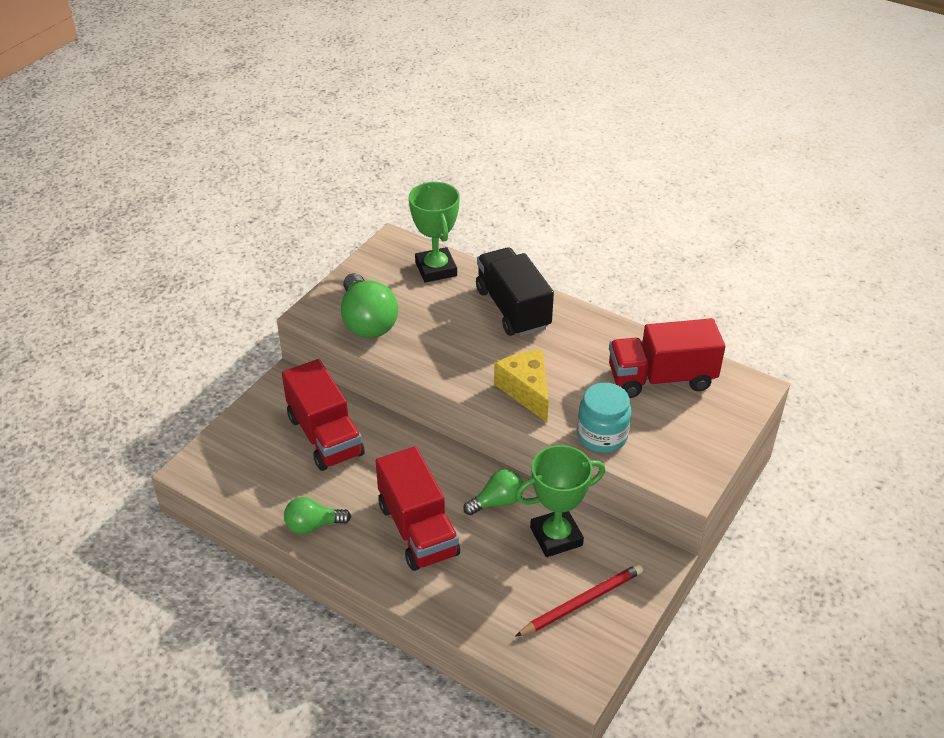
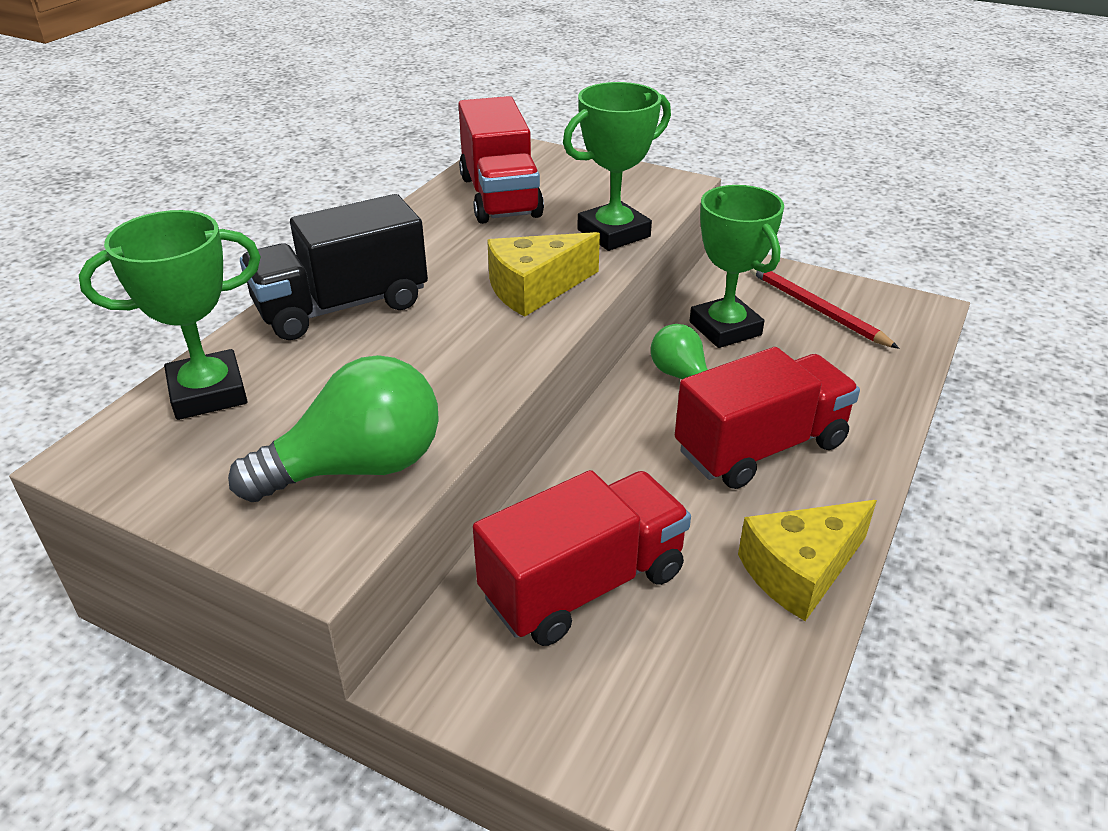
camera: 95 degrees left, 5 degrees down
(313, 525) = (800, 571): green light bulb -> yellow cheese
(602, 436) = (613, 233): turquoise jar -> green trophy

